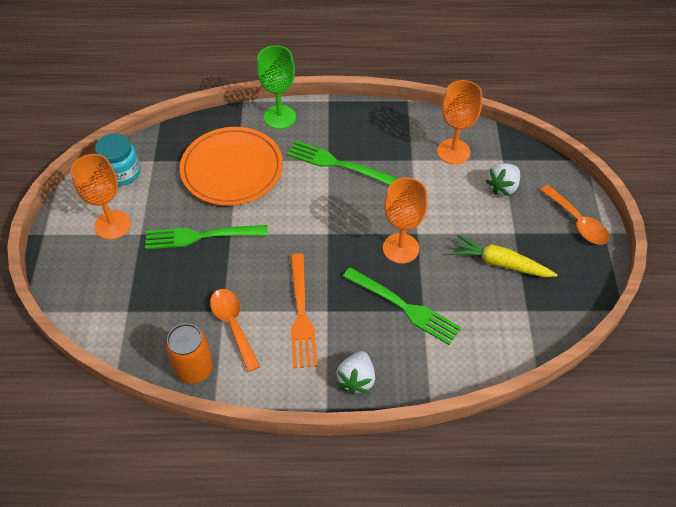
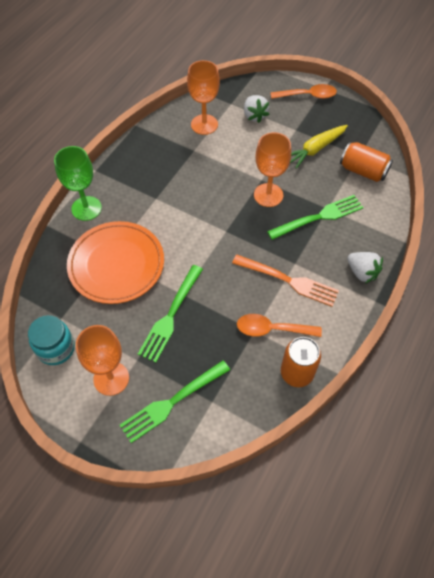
camera: 60 degrees left, 5 degrees up
(337, 164) = (164, 194): green fork -> green fork (172, 402)
(505, 323) = (363, 171): none -> orange can

